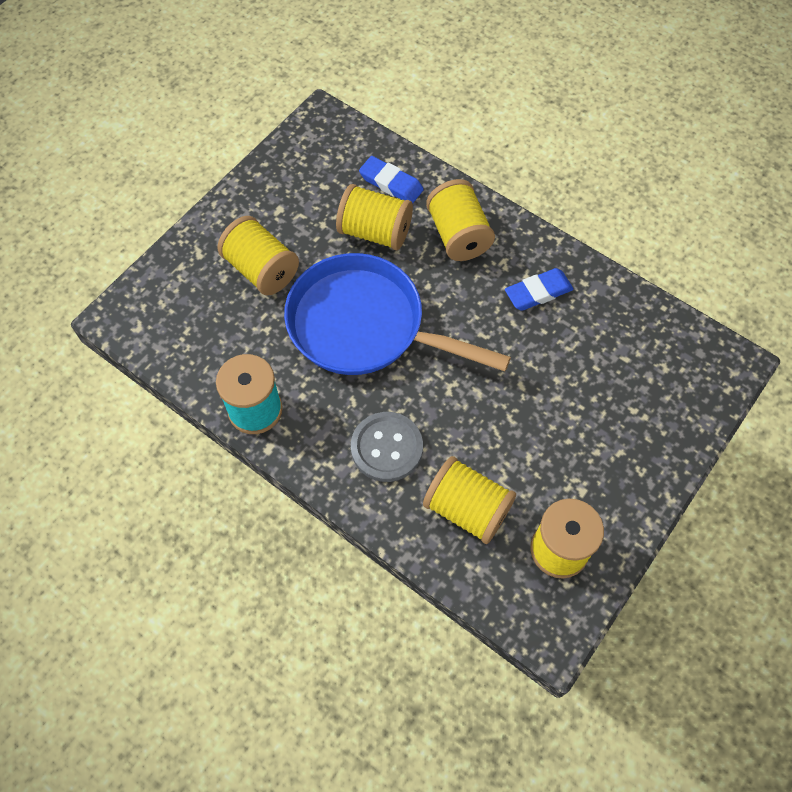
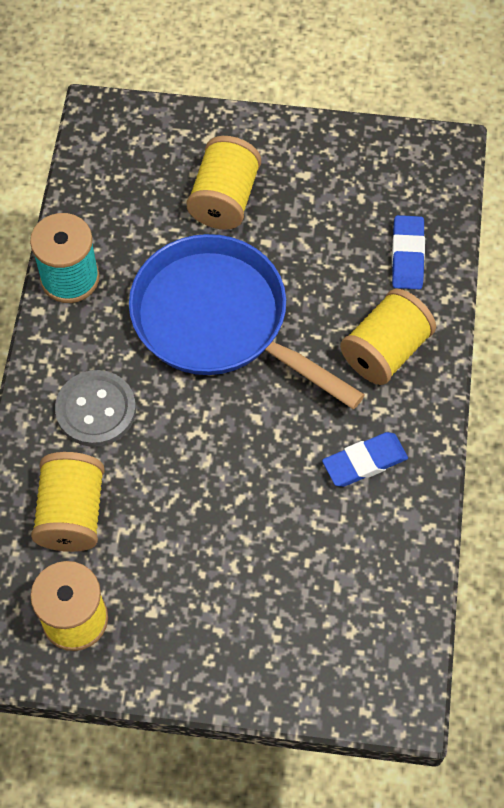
camera: 60 degrees right, 0 degrees up
(364, 326) = (218, 321): blue pan -> blue pan turned 45 degrees counterclockwise
(375, 232) = (336, 272): yellow spool -> none
(538, 292) = (364, 462): blue eraser -> blue eraser turned 60 degrees counterclockwise

